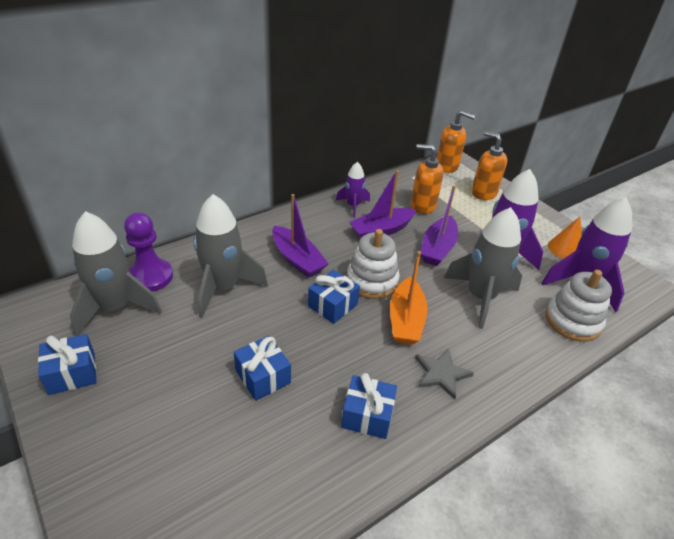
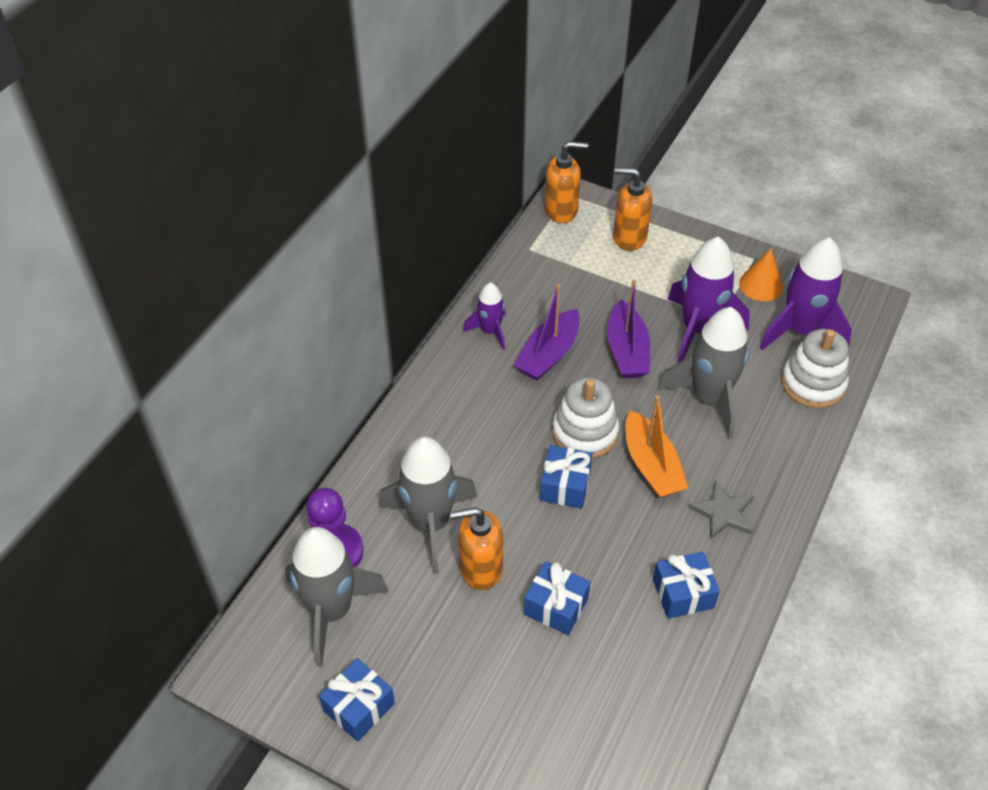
camera: 25 degrees left, 10 degrees up
(297, 259) = (482, 443): purple boat -> none
(422, 206) = (571, 292): orange soap dispenser -> orange soap dispenser (480, 568)

